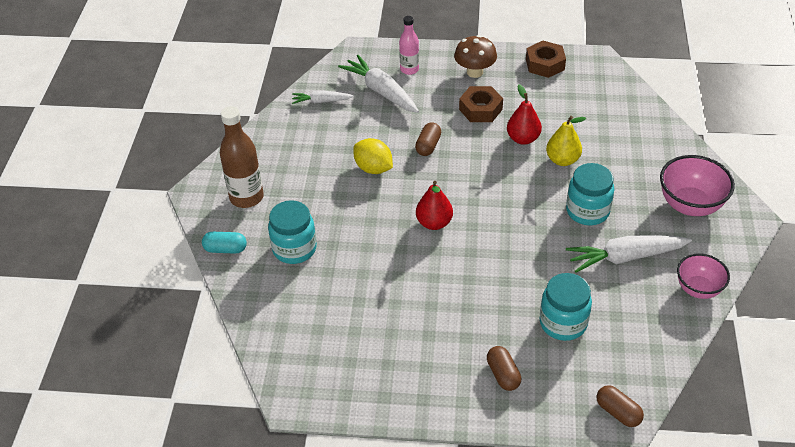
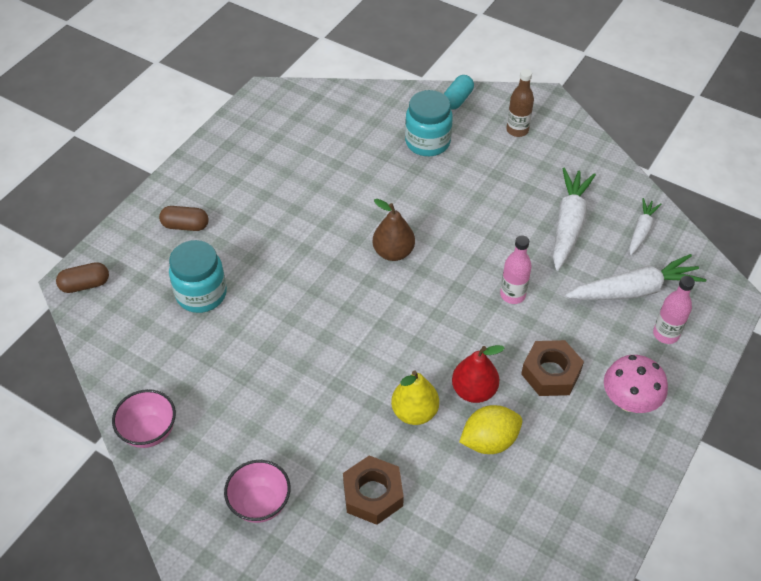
camera: 115 degrees right, 5 degrees up
(246, 197) = (517, 130): brown bottle -> brown bottle, size x0.62
(373, 168) = (503, 235): yellow lemon -> yellow lemon (489, 441)
(428, 146) = (512, 295): brown capsule -> pink bottle
(434, 223) = (393, 252): red pear -> brown pear
(475, 72) = (629, 401): brown mushroom -> pink mushroom
(545, 64) = (609, 493): brown nut -> brown nut (373, 494)
(587, 211) = (321, 392): turquoise jar -> none
(625, 257) = (236, 390): white carrot -> white carrot (568, 224)
(690, 205) = (260, 503): pink bowl -> pink bowl, size x0.67

